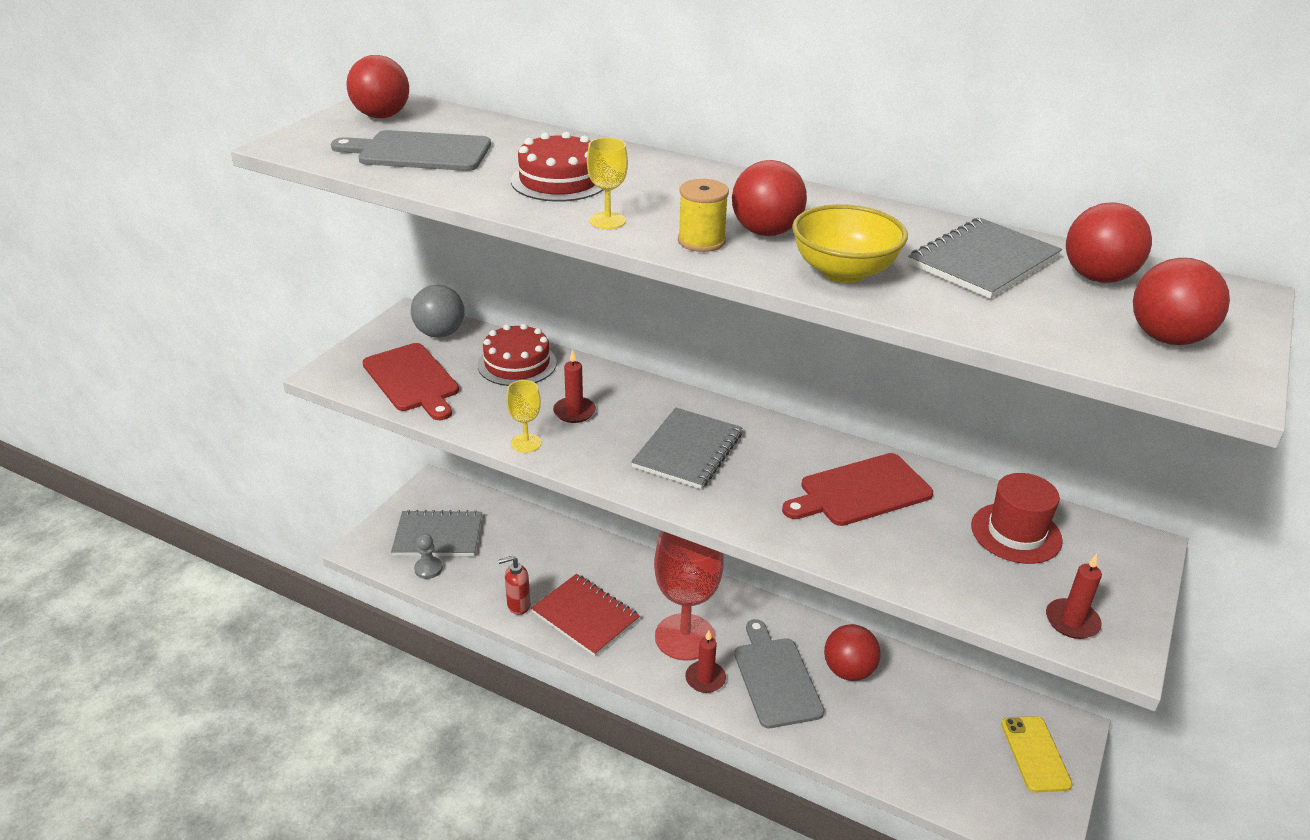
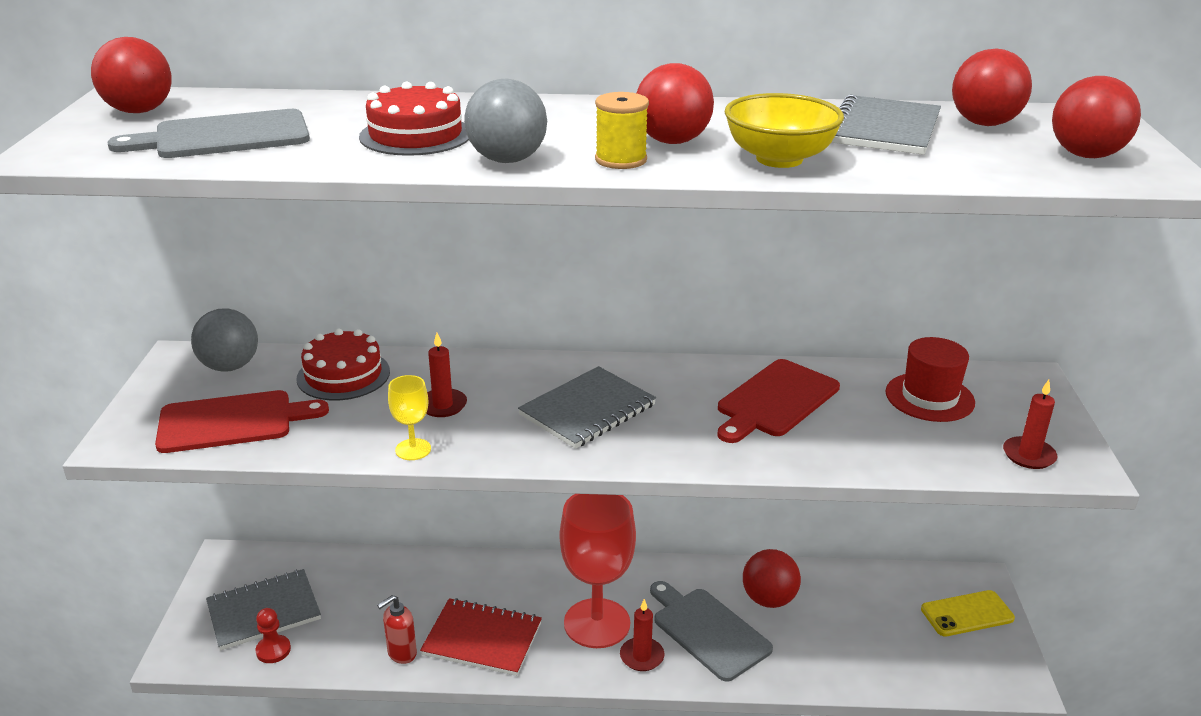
camera: 25 degrees left, 5 degrees down
(412, 380) = (232, 421): red cutting board -> red cutting board turned 45 degrees counterclockwise
(428, 569) = (273, 650): grey pawn -> red pawn
(607, 221) = (507, 160): yellow goblet -> grey ball
(687, 450) = (587, 410): grey notebook -> grey notebook turned 45 degrees clockwise
(1035, 754) = (967, 614): yellow phone -> yellow phone turned 75 degrees counterclockwise

